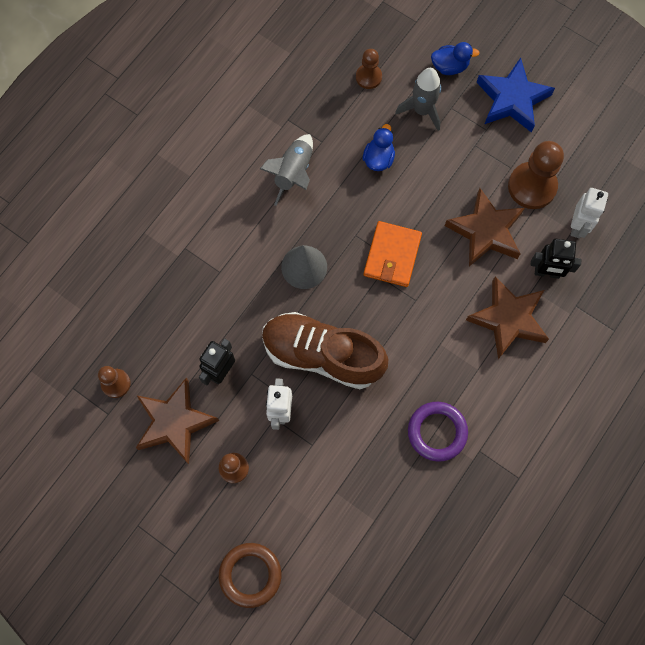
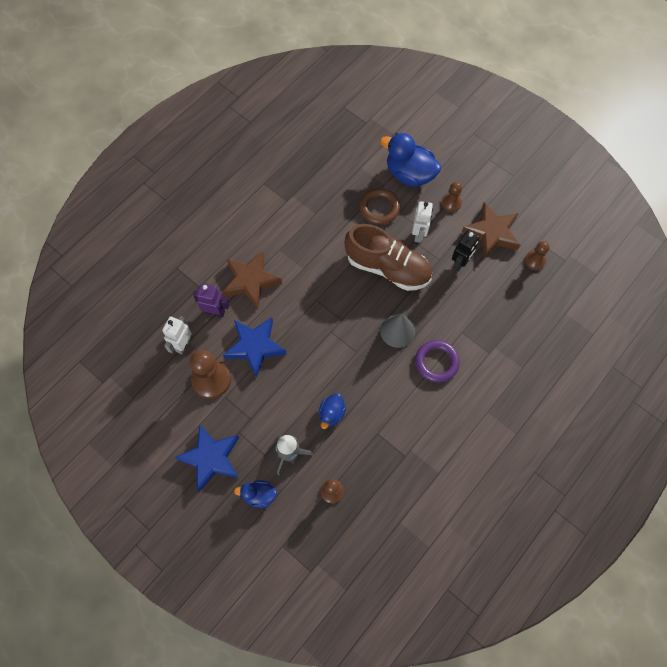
camera: 175 degrees left, 5 degrees down
(250, 575) = (441, 145): brown ring -> brown ring (379, 208)
(293, 173) = (402, 407): grey rocket -> none
(298, 514) = (409, 174): none -> blue duck
(392, 255) = (329, 334): orange wallet -> none
(437, 432) = (313, 213): purple ring -> purple ring (436, 362)
(485, 231) = (255, 346): brown star -> blue star
(547, 273) = (215, 312): black robot -> purple robot

